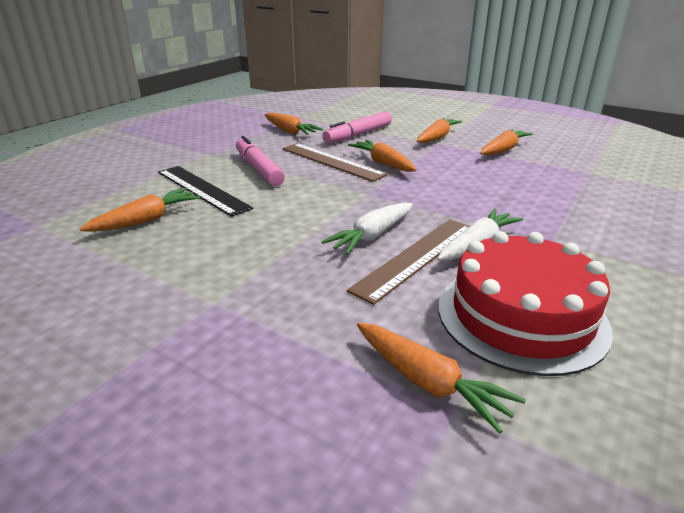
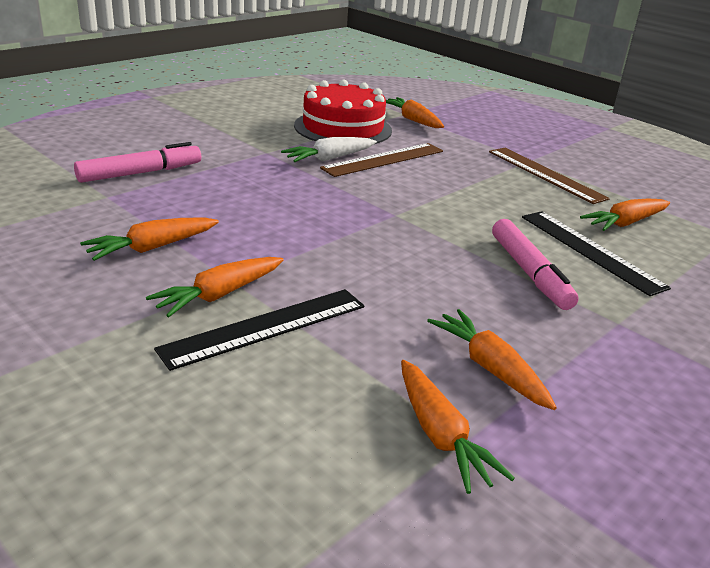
camera: 170 degrees left, 0 degrees up
(331, 161) = (424, 269): brown ruler -> brown ruler (545, 174)
(358, 134) = (356, 330): pink marker -> pink marker (140, 173)
(372, 236) = (411, 177): white carrot -> none
(383, 163) = (352, 253): orange carrot -> orange carrot (440, 435)
(401, 131) = (265, 327): none -> black ruler

